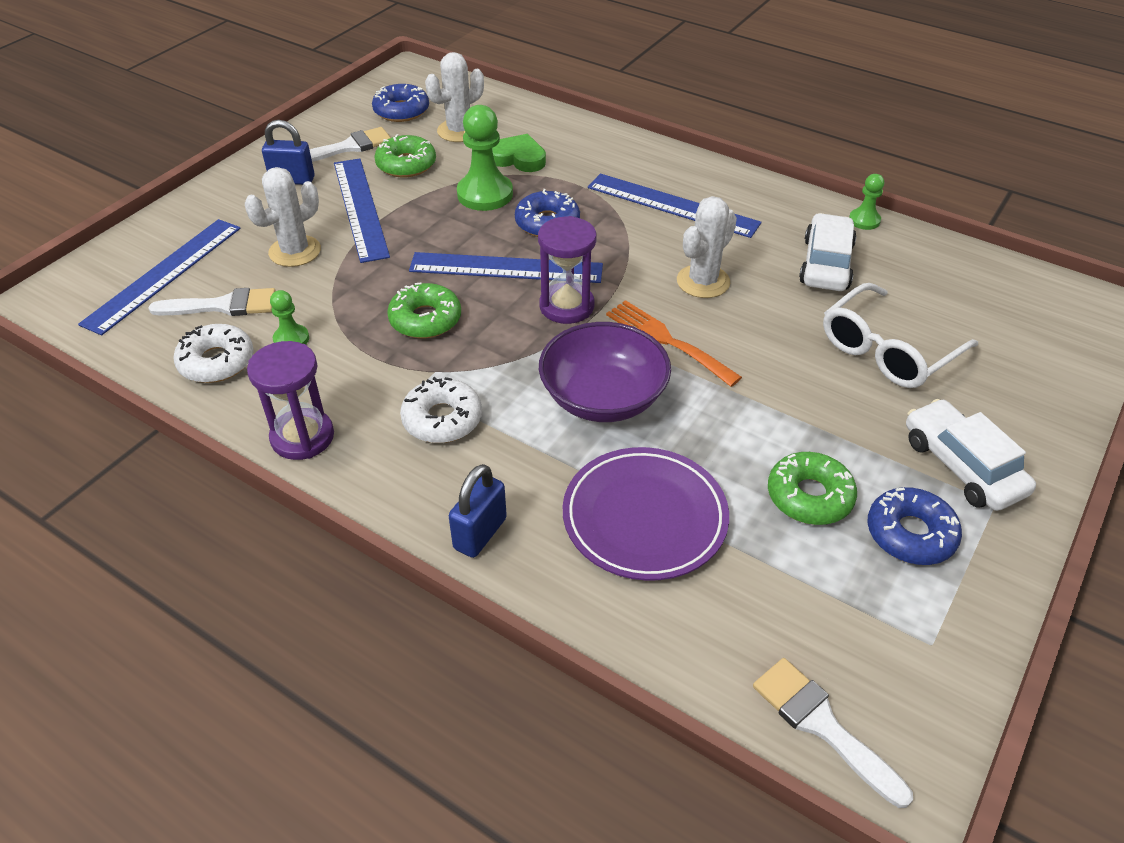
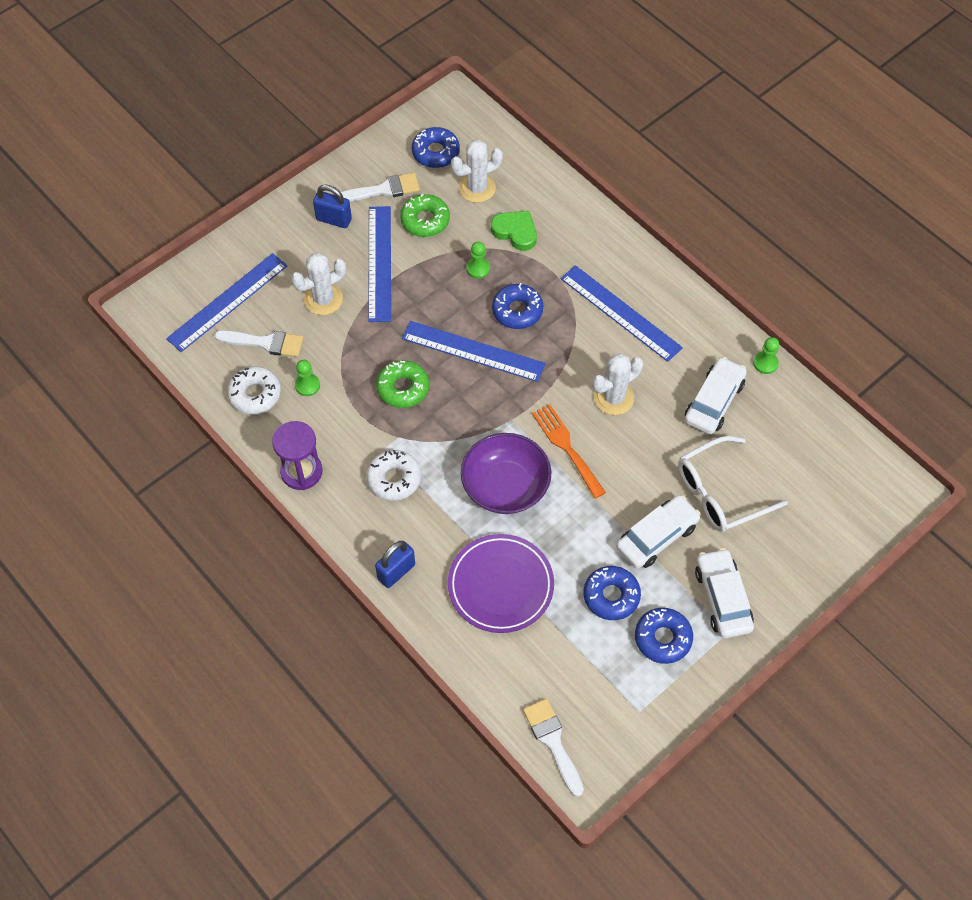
camera: 15 degrees right, 15 degrees up
(485, 194) = (478, 268): green pawn -> green pawn, size x0.53
(566, 306) = (506, 399): purple hourglass -> none
(809, 496) = (611, 596): green donut -> blue donut
(834, 413) = (657, 537): none -> white car

